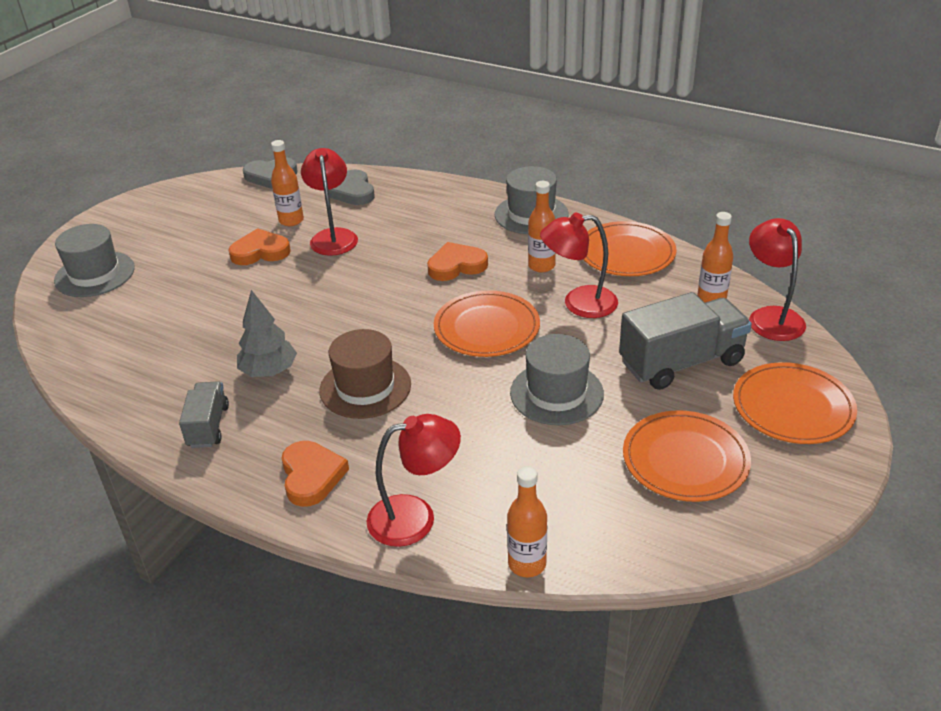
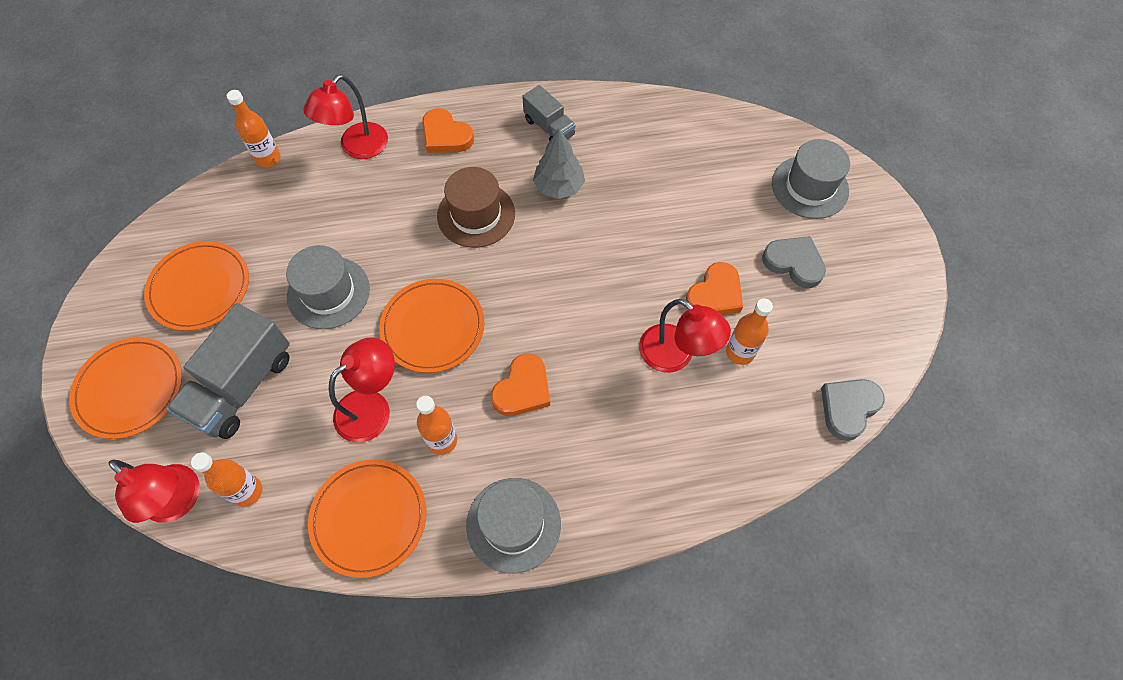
camera: 140 degrees right, 25 degrees up
(353, 192) = (734, 438): grey heart -> grey heart (794, 263)

